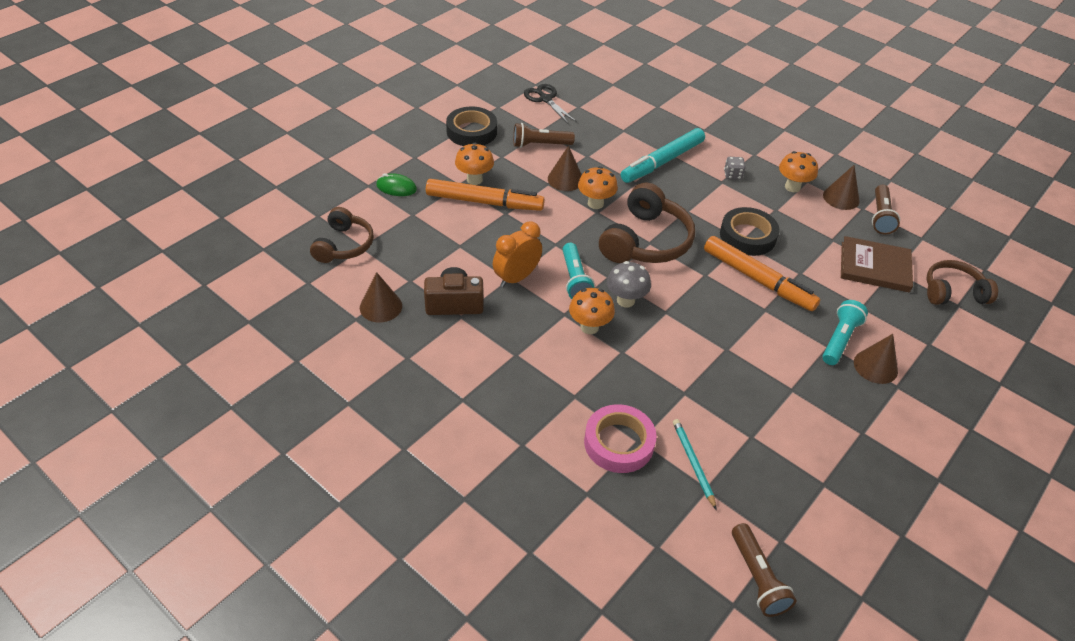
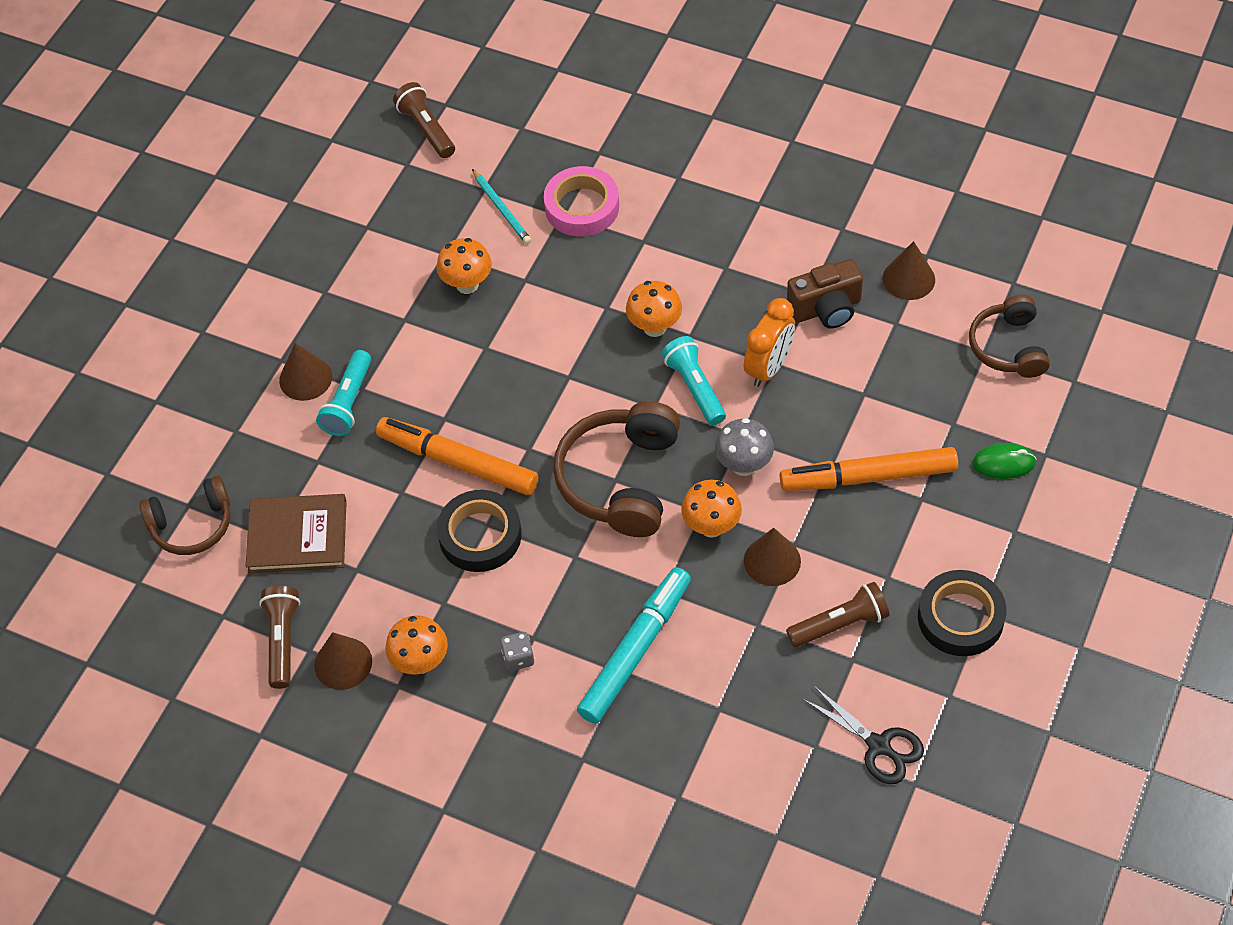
camera: 170 degrees right, 10 degrees up
(474, 180) = (903, 515): orange mushroom -> orange mushroom (467, 284)
(625, 300) = (622, 377): grey mushroom -> grey mushroom (744, 465)

